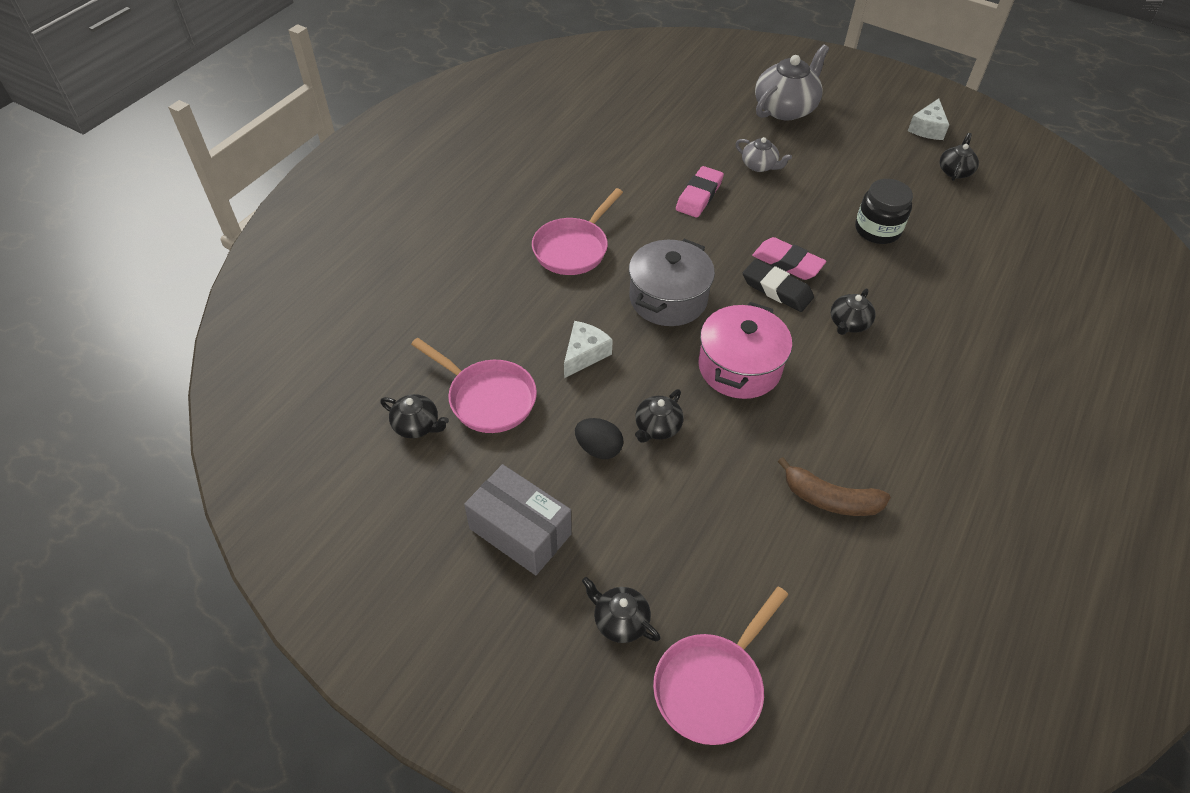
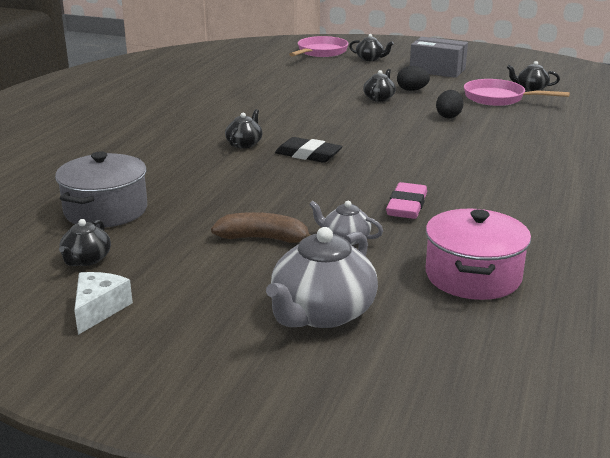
camera: 170 degrees right, 25 degrees down
(573, 248) = (505, 160): pink pan -> none
(584, 354) = (448, 116): white cheese -> black egg
(668, 299) = (401, 143): grey pot -> grey pot (106, 210)
(739, 367) = (331, 120): pink pot -> pink pot (473, 276)
(787, 263) = (300, 169): pink eraser -> none
(830, 499) = (263, 87): brown banana -> brown banana (264, 239)
(877, 230) = (205, 198): black jar -> none

